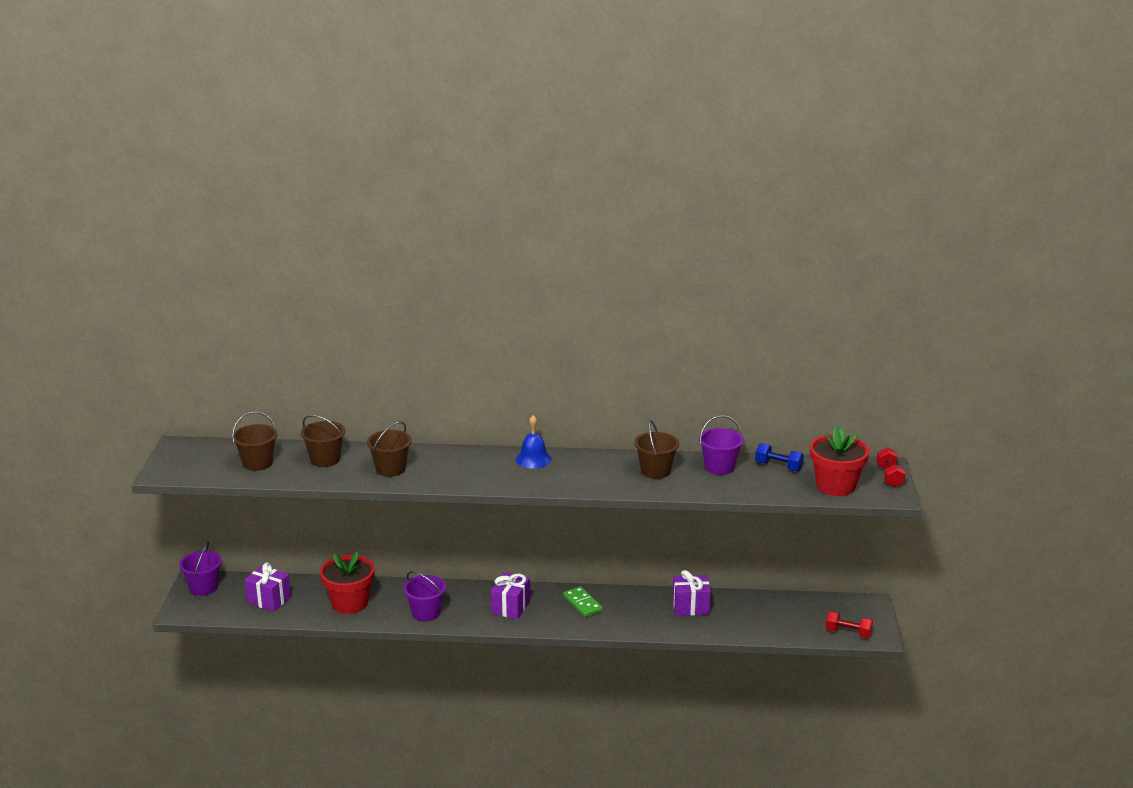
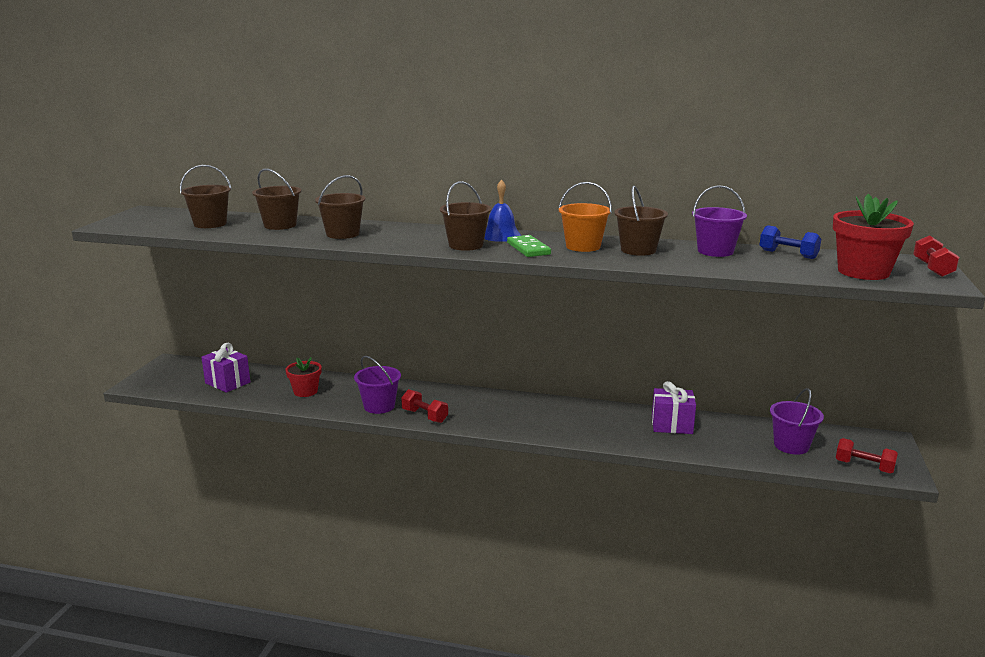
camera: 10 degrees right, 5 degrees down
(203, 587) = (172, 368): purple bucket -> purple bucket (791, 445)
(349, 603) = (305, 391): red flower pot -> red flower pot, size x0.62
(471, 619) = (425, 416): none -> red dumbbell
(507, 477) = (466, 245): none -> brown bucket
(511, 607) = (471, 409): purple gift -> none
(582, 603) = (550, 412): green domino -> green domino (528, 249)
(608, 470) = (583, 246): none -> orange bucket

